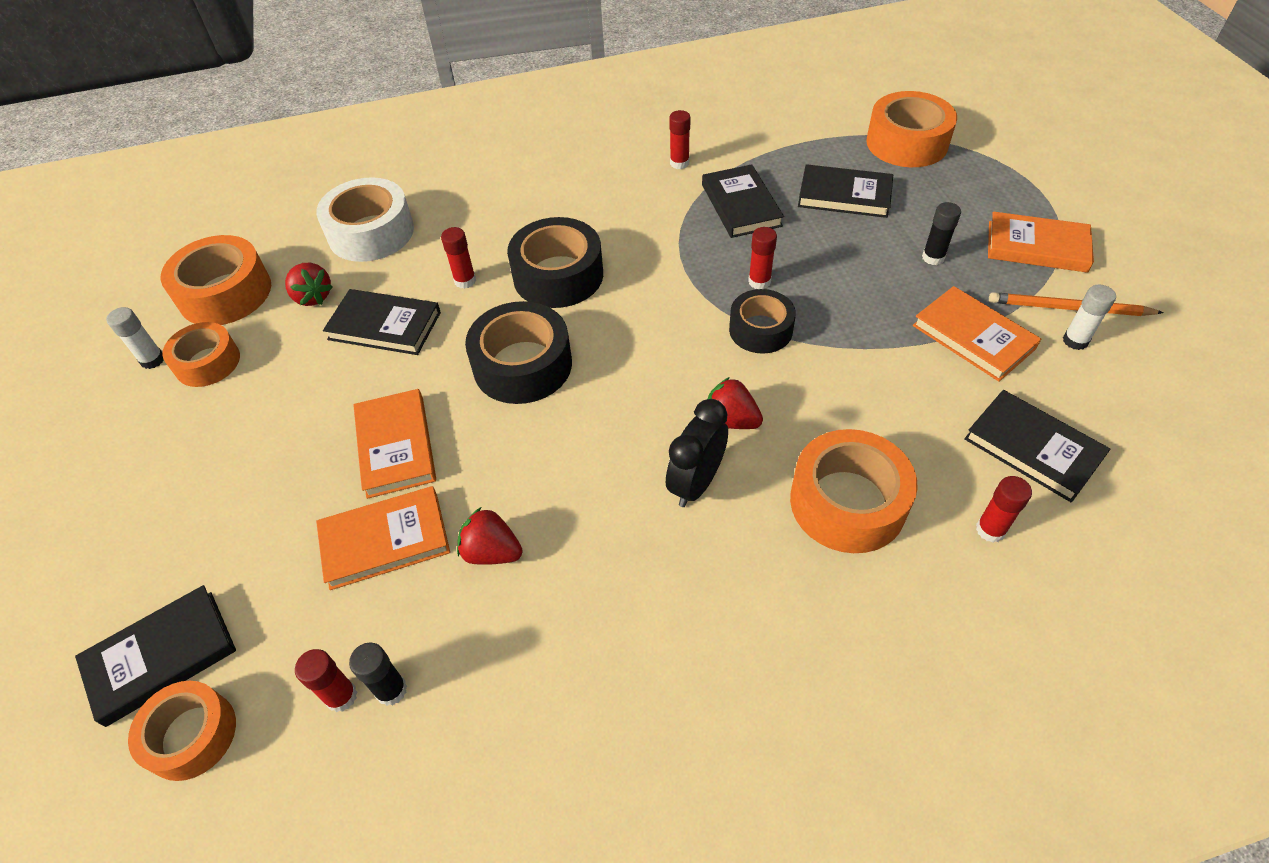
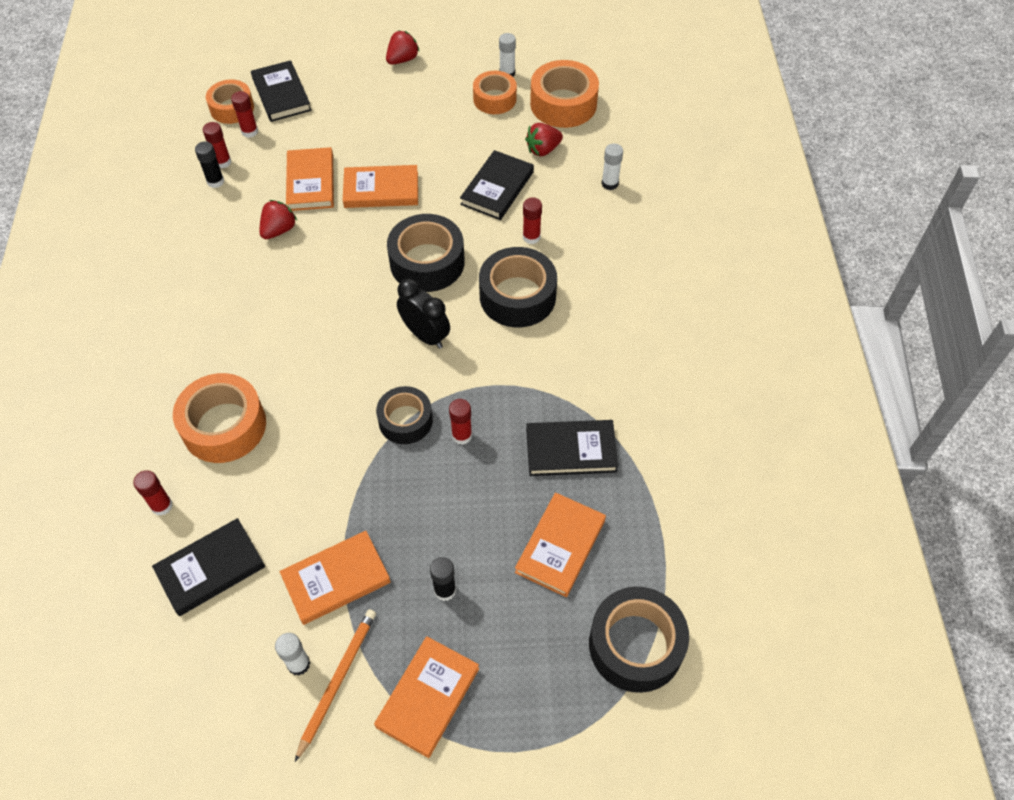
camera: 100 degrees right, 5 degrees up
(371, 232) = (610, 183): white tape -> white glue stick
(679, 163) = (651, 415): red glue stick -> red glue stick (249, 131)
(696, 483) = (280, 342): black clock -> black clock (425, 335)
(731, 420) = (323, 376): red strawberry -> red strawberry (402, 59)
(844, 195) = (560, 546): black book -> orange book
(907, 143) = (635, 645): orange tape -> black tape

